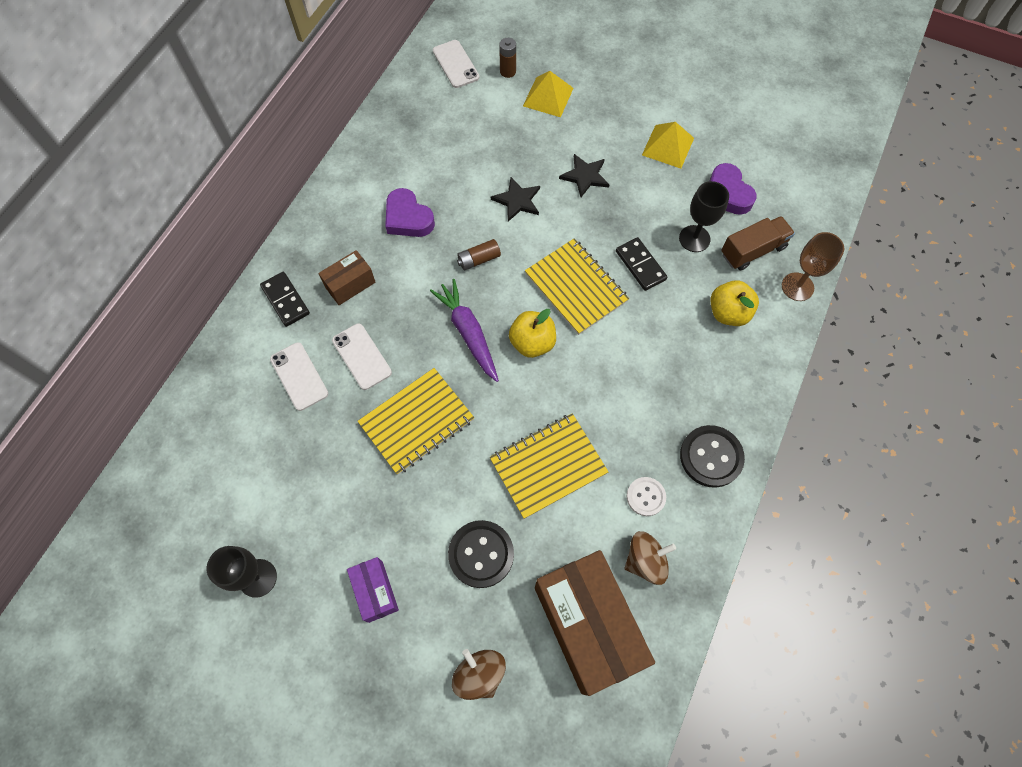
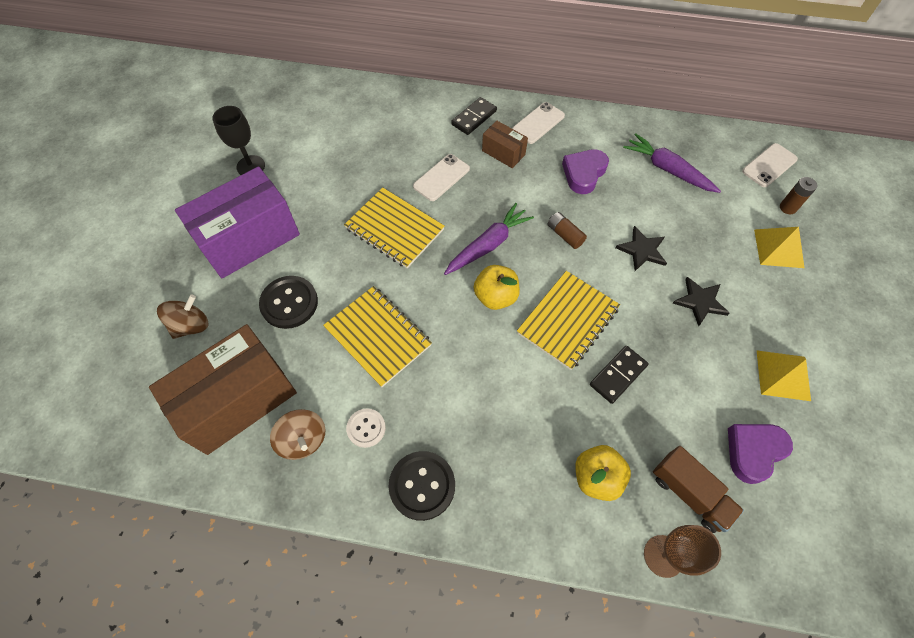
camera: 75 degrees right, 5 degrees down
(299, 376) = (412, 144): white phone -> white phone (538, 123)
(375, 591) = (249, 239): purple box -> purple box, size x2.11
(430, 145) = (667, 169): none -> purple carrot
(694, 239) = (675, 424): black goblet -> none

